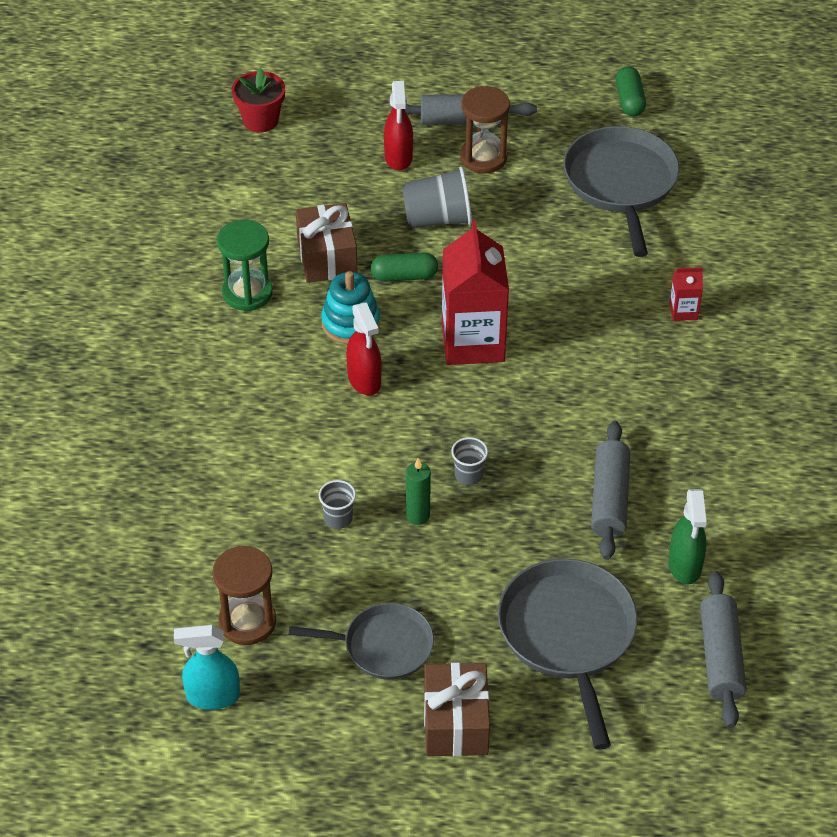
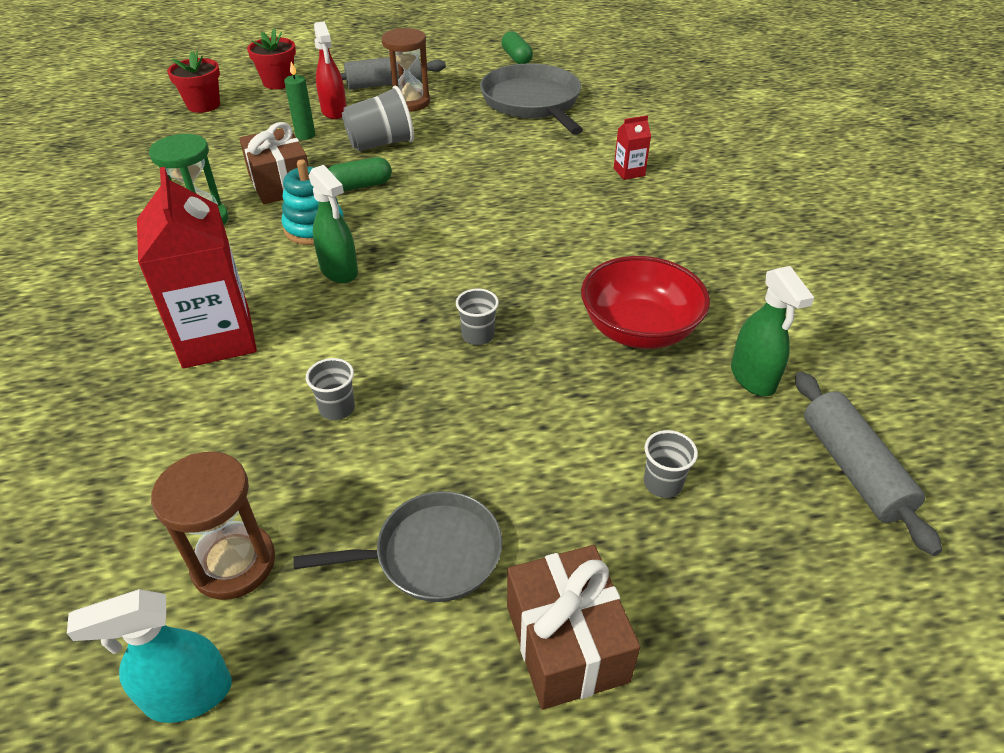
camera: 15 degrees left, 5 degrees down
(345, 95) = (278, 82): none -> red flower pot
(364, 380) = (339, 271): red spray bottle -> green spray bottle
(417, 515) = (432, 387): green candle -> green candle (305, 135)
(473, 342) = (443, 223): red carton -> red carton (217, 338)
(568, 635) = (662, 483): grey pan -> grey cup
(609, 499) = (639, 329): grey rolling pin -> red bowl

